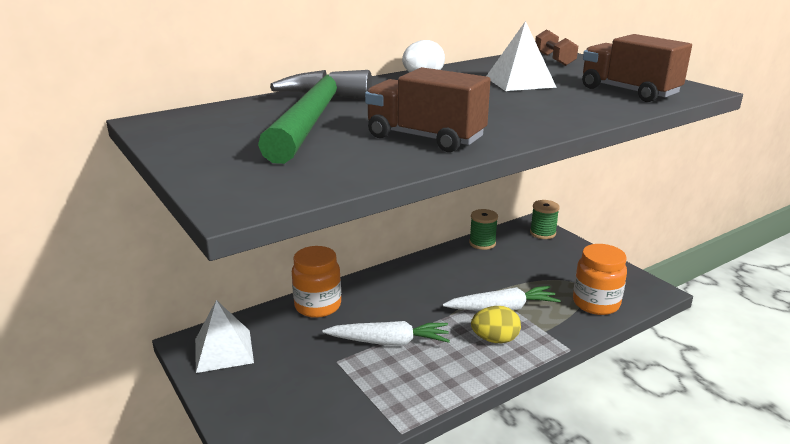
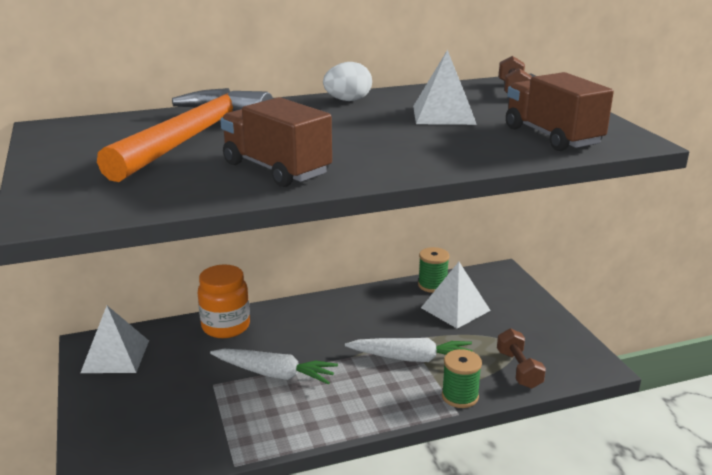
camera: 15 degrees right, 0 degrees up
(313, 118) = (193, 138): green hammer -> orange hammer
(495, 339) = (383, 390): yellow egg -> none
(513, 260) = (455, 309): none -> white pyramid
(542, 233) = (507, 283): green spool -> green spool (460, 396)
(596, 303) = (518, 369): orange jar -> brown dumbbell

